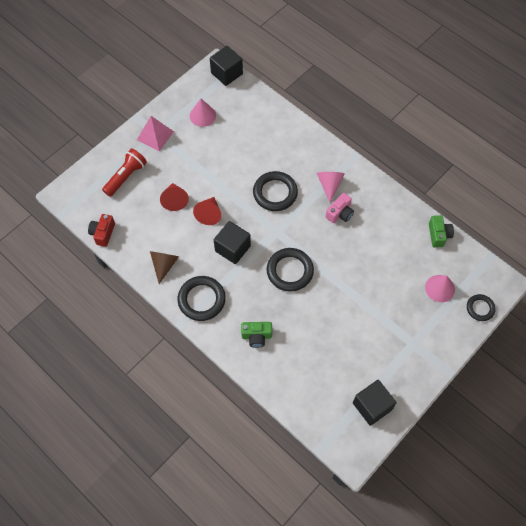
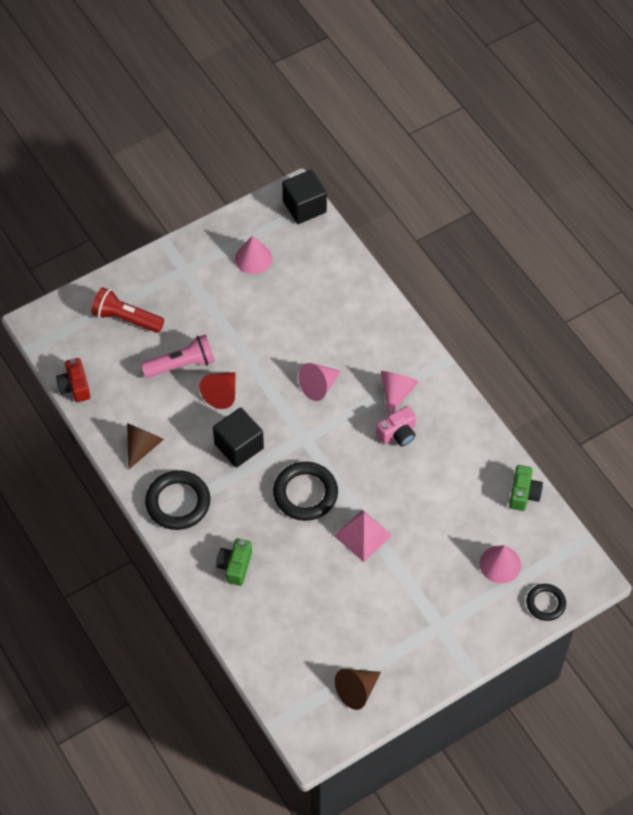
camera: 15 degrees right, 5 degrees down
(103, 233) = (75, 387): red camera -> red camera turned 45 degrees counterclockwise
(126, 177) = (126, 319): red flashlight -> red flashlight turned 120 degrees counterclockwise
(155, 135) = (181, 271): pink pyramid -> pink pyramid (362, 535)
(175, 200) = (181, 365): red cone -> pink flashlight
(256, 336) = (235, 566): green camera -> green camera turned 90 degrees clockwise
(275, 193) = (319, 386): black ring -> pink cone
(372, 406) = (357, 690): black cube -> brown cone

